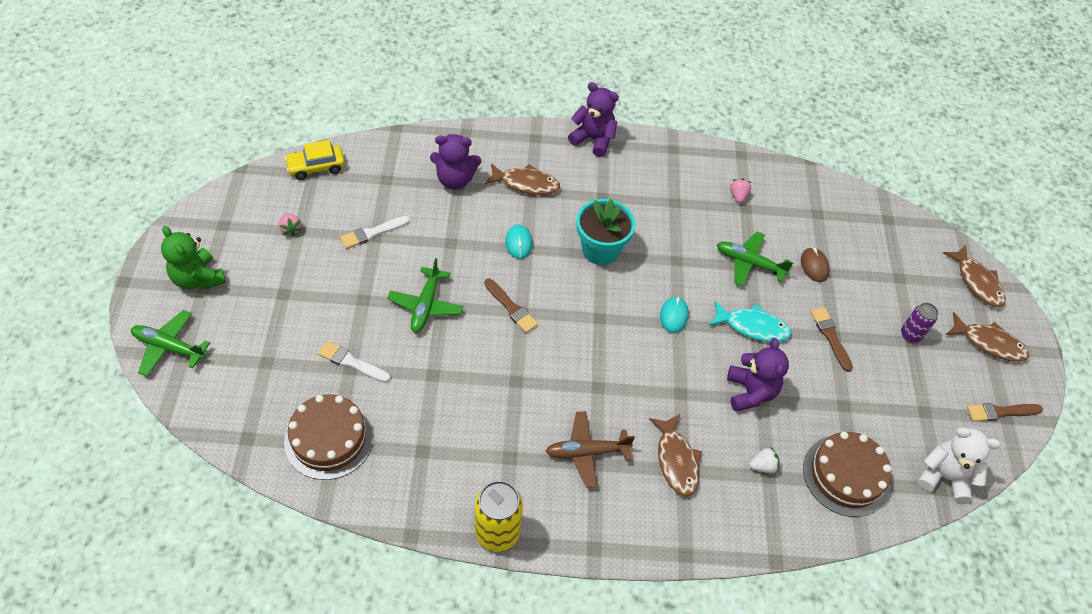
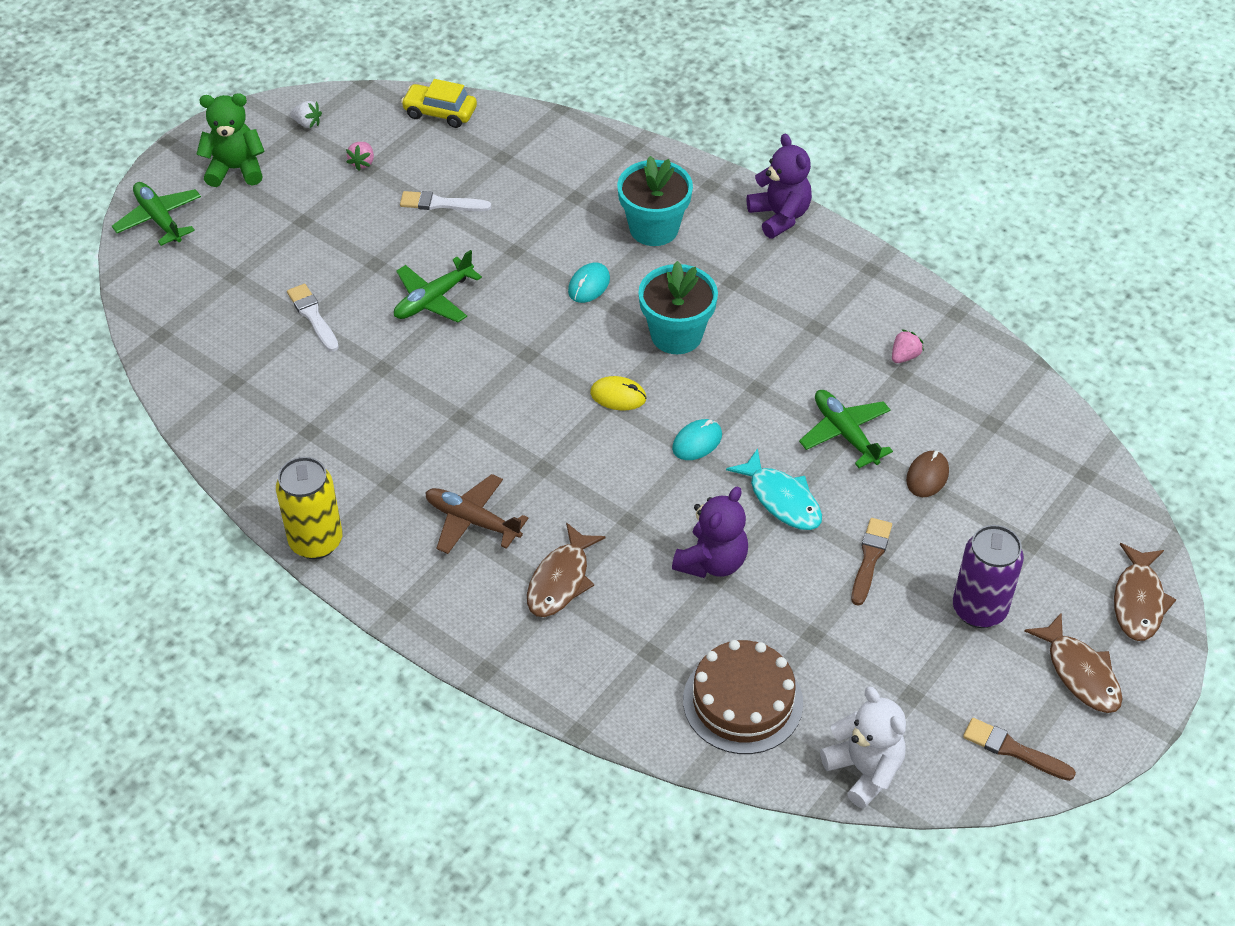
camera: 40 degrees right, 5 degrees down
(198, 278) = (235, 169): green teddy bear -> green teddy bear turned 90 degrees clockwise
(329, 438) = (233, 373): brown cake -> none
(455, 179) = (577, 189): purple teddy bear -> none
(511, 307) = (521, 345): brown brush -> none
(526, 184) = (654, 228): brown fish -> turquoise flower pot
(601, 310) = (618, 396): none -> yellow mouse
(763, 466) = (653, 639): white strawberry -> white strawberry (307, 123)
(910, 335) = (979, 609): purple can -> purple can, size x1.69

